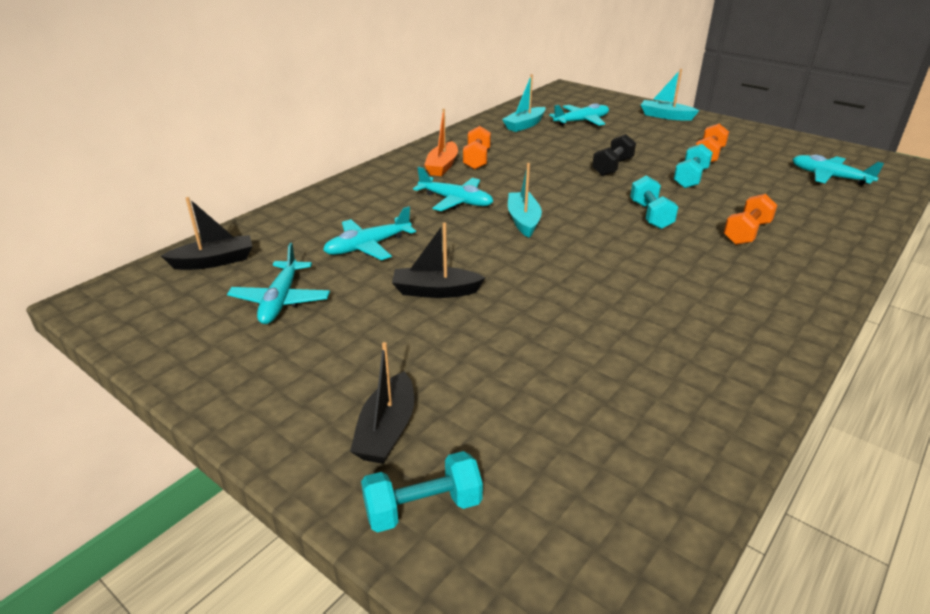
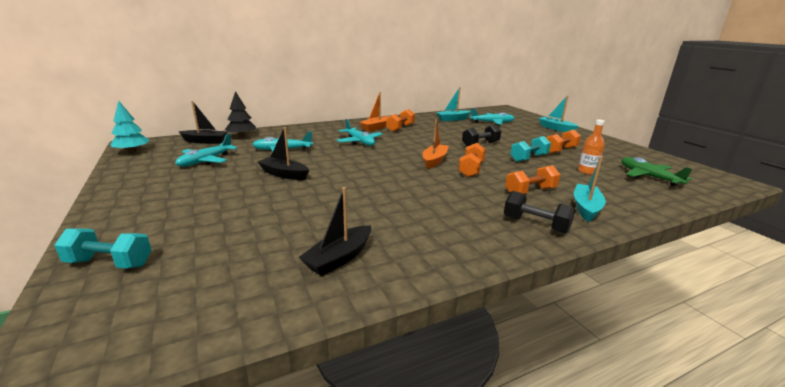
camera: 25 degrees right, 10 degrees down
(117, 317) = (132, 151): none -> turquoise tree
(259, 234) = (242, 136): none -> black tree
(387, 430) = (156, 224): black boat -> black boat (339, 258)
(523, 221) = (384, 156): turquoise boat -> turquoise boat (586, 208)
(593, 211) = (434, 161): none -> orange boat
(650, 215) = (471, 169): turquoise dumbbell -> orange dumbbell
(768, 184) = (587, 171): none -> orange bottle
(799, 280) = (535, 225): none -> black dumbbell
(829, 177) = (648, 177): turquoise plane -> green plane

